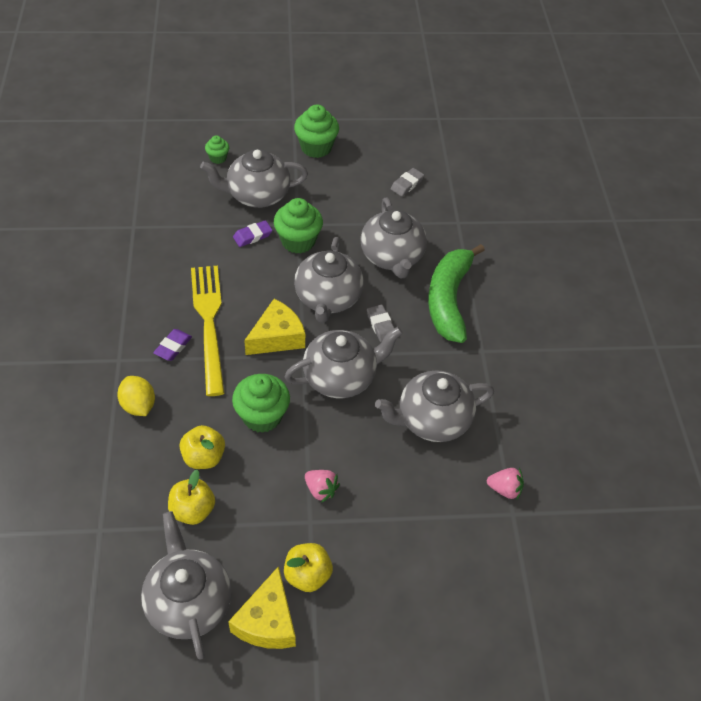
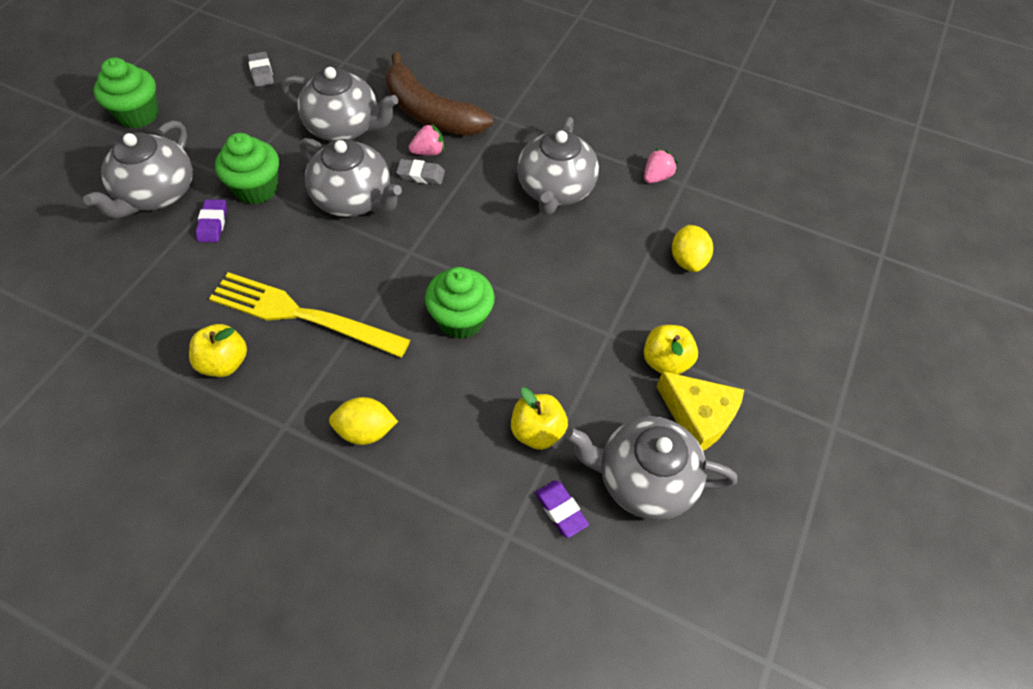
camera: 60 degrees left, 5 degrees up
(173, 347) = (309, 363): purple eraser -> purple eraser (561, 510)
(204, 457) = (477, 394): yellow apple -> yellow apple (224, 362)
(218, 158) = (62, 204): green cupcake -> none
(277, 337) = (370, 263): yellow cheese -> none
(321, 490) = (579, 309): pink strawberry -> pink strawberry (428, 152)
(341, 377) = (459, 234): grey teapot -> none
(426, 551) = (687, 260): none -> yellow lemon
(449, 299) = (430, 113): green banana -> brown banana

